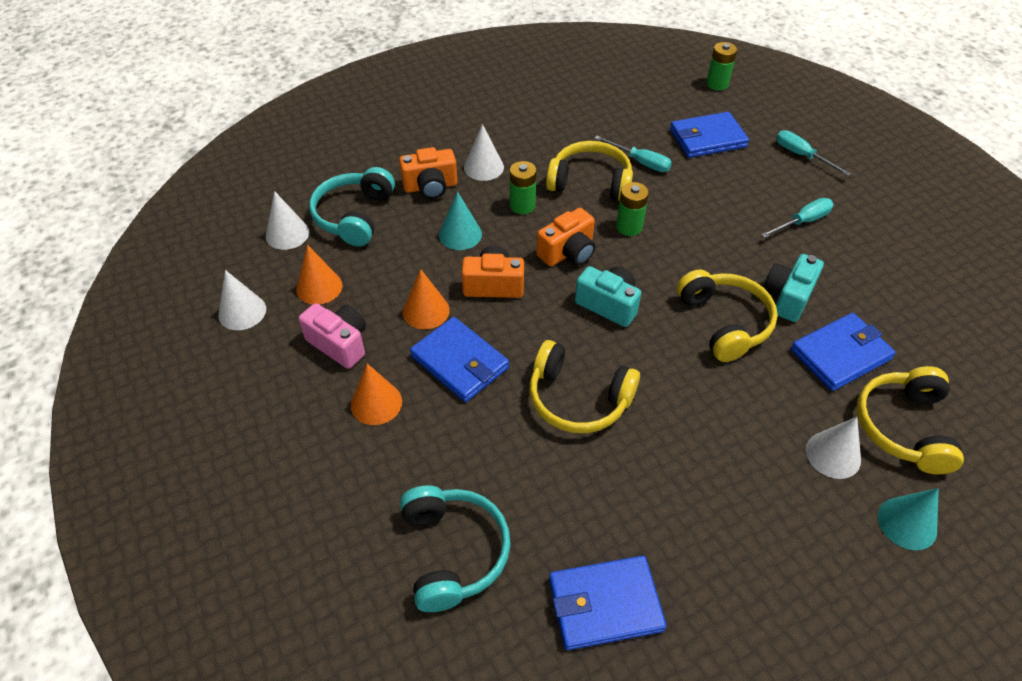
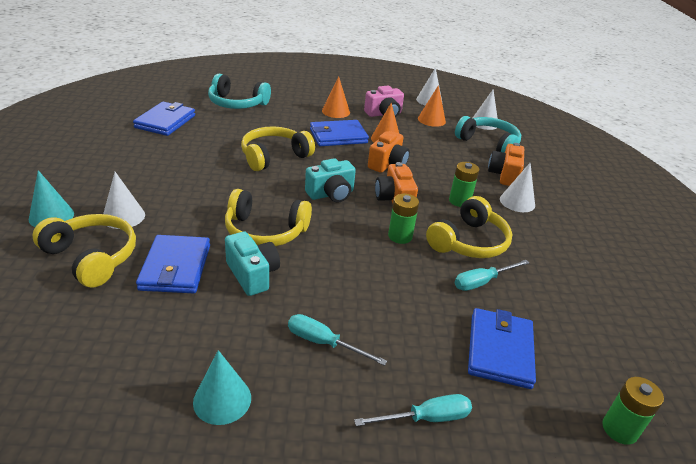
camera: 115 degrees right, 15 degrees down
(460, 234) = (445, 169): turquoise cone -> turquoise cone (222, 399)
(802, 222) = (323, 343): turquoise screwdriver -> turquoise screwdriver turned 120 degrees clockwise

